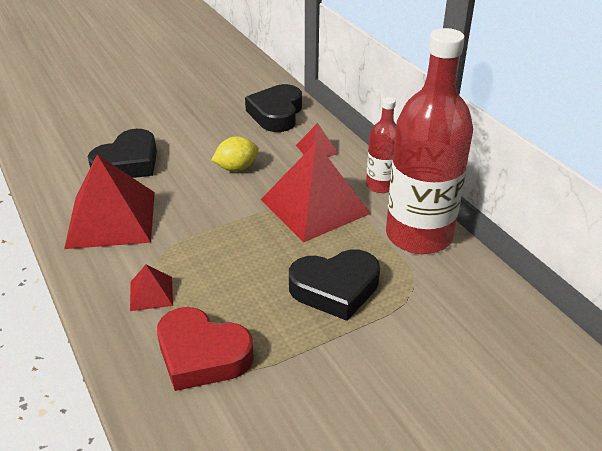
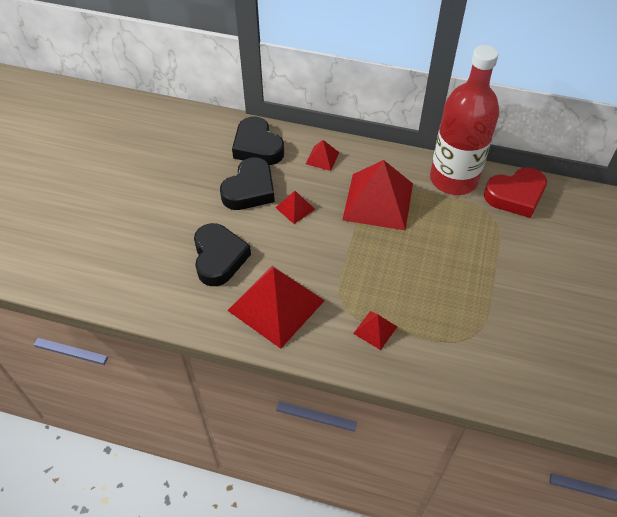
camera: 45 degrees left, 15 degrees up
(202, 355) = (452, 339): red heart -> red heart (515, 196)
(236, 168) = (295, 208): yellow lemon -> red pyramid
(335, 288) = (458, 246): black heart -> black heart (250, 189)
(381, 185) = (392, 159): red bottle -> none

